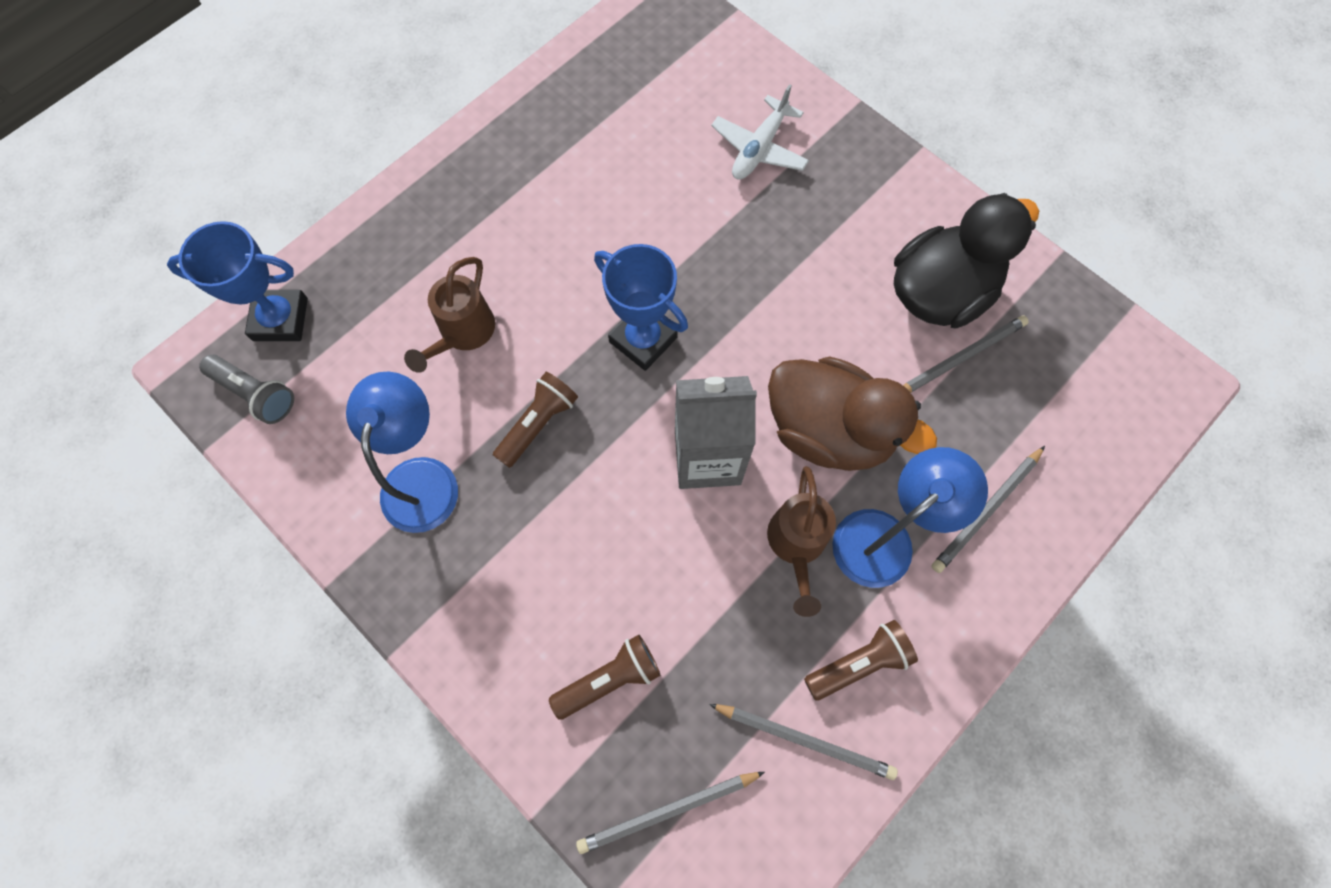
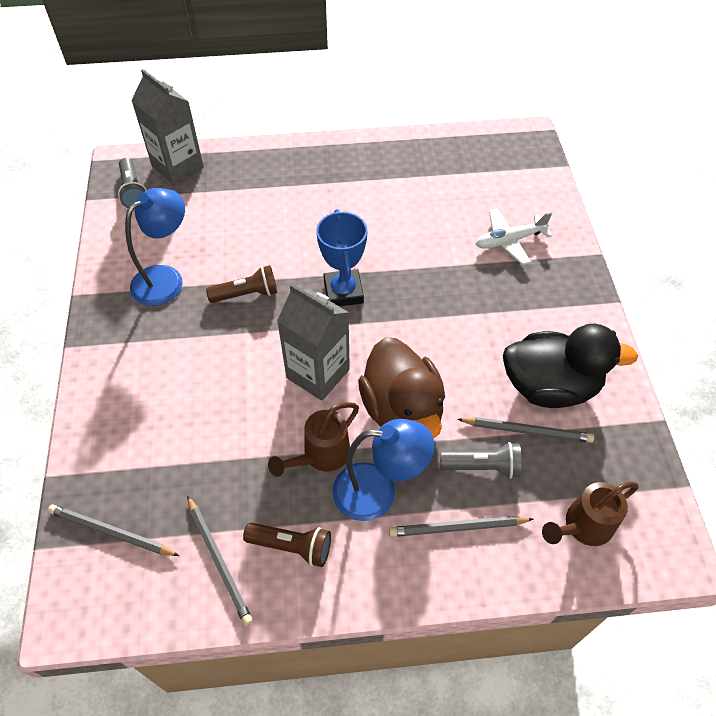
camera: 40 degrees right, 15 degrees down
(280, 319) = (177, 167): blue trophy -> grey carton
(463, 333) = (254, 228): brown watering can -> brown watering can (583, 526)
(609, 679) = (152, 442): brown flashlight -> none
(953, 429) = (482, 466): none -> grey flashlight

